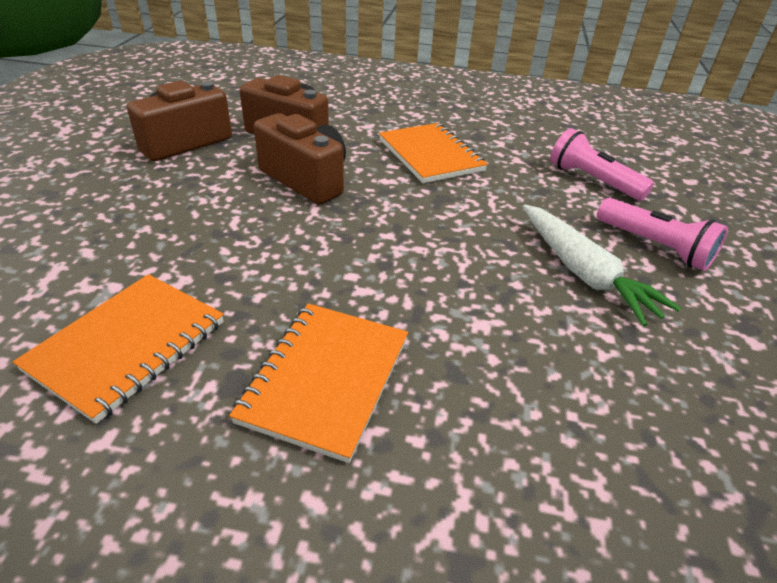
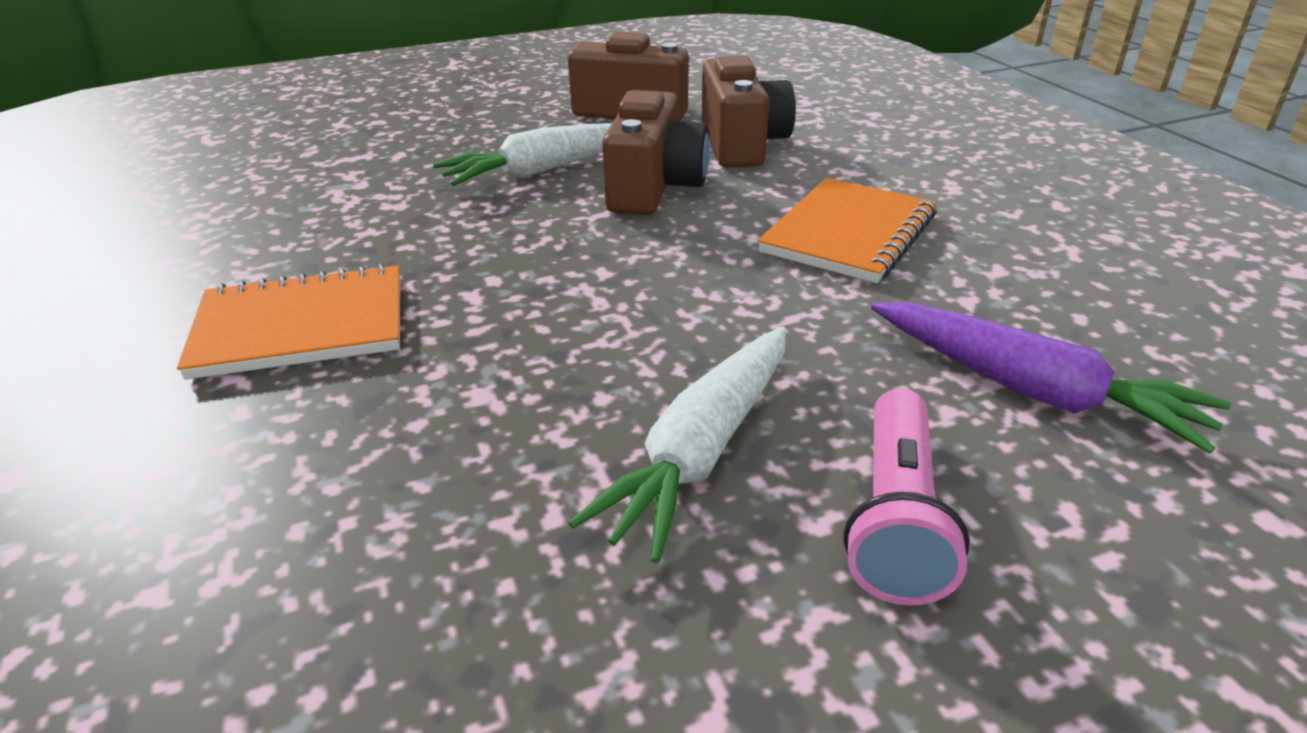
camera: 60 degrees right, 5 degrees down
(128, 346) = (284, 222): orange notebook -> none
(222, 204) = (543, 170): none -> white carrot
(592, 180) = (1031, 390): pink flashlight -> purple carrot

